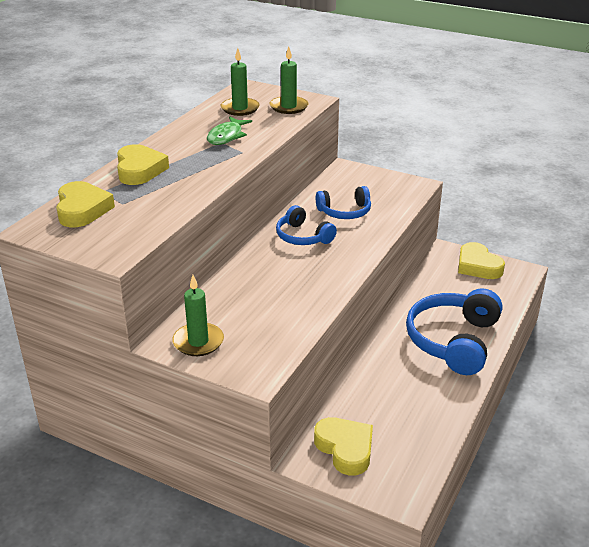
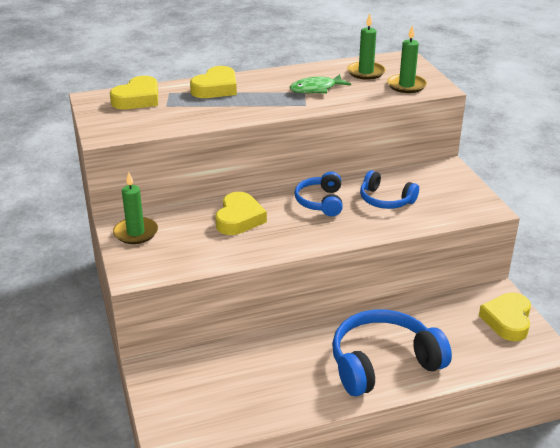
camera: 45 degrees right, 0 degrees up
(345, 449) = (183, 380): yellow heart -> yellow heart (239, 219)

